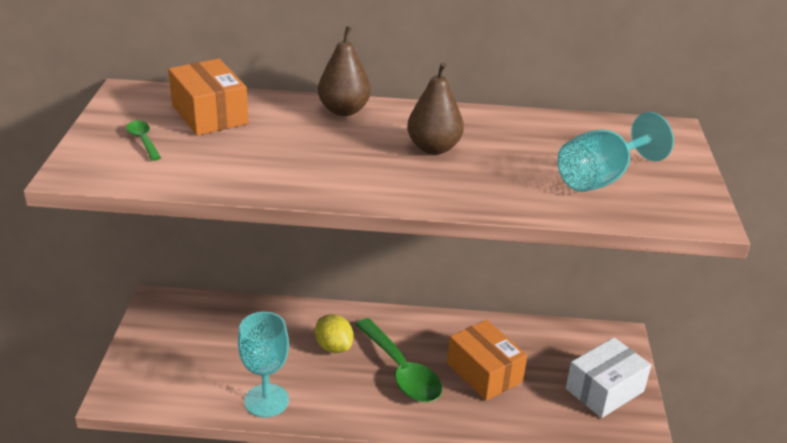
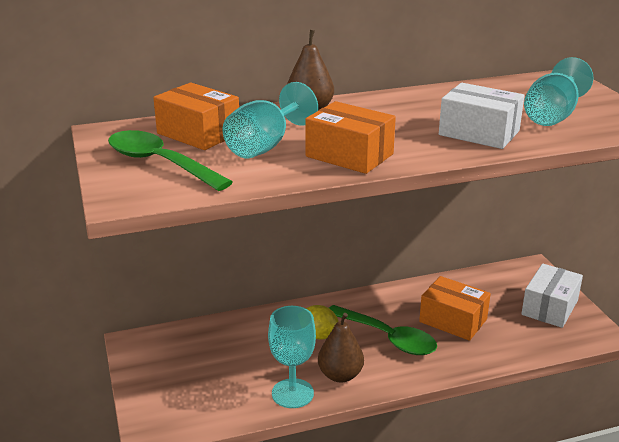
camera: 20 degrees left, 5 degrees down
(143, 140) = (160, 163): green spoon -> green spoon, size x2.18
(258, 144) = (265, 146): none -> turquoise goblet
(329, 176) = (349, 155): none -> orange box
(433, 148) = (409, 121): brown pear -> brown pear (340, 375)
(493, 181) = (479, 133): none -> white box

